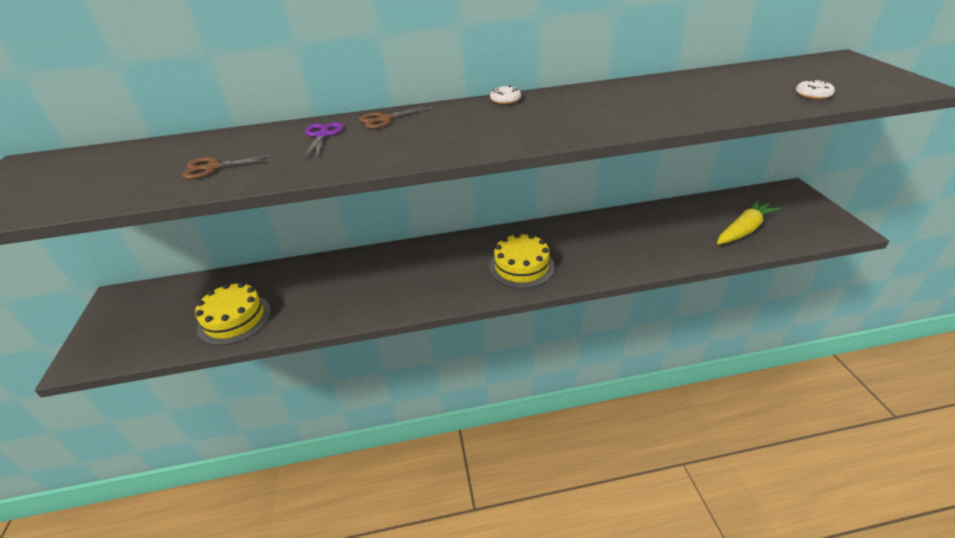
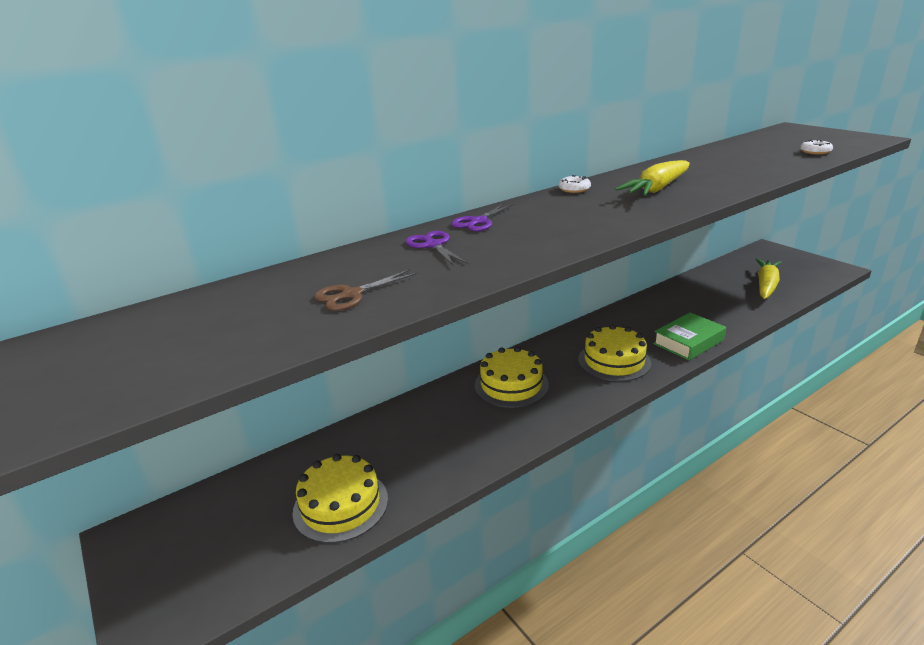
camera: 25 degrees left, 10 degrees down
(384, 119) = (478, 221): brown scissors -> purple scissors
(423, 264) = (511, 385): none -> yellow cake
(575, 113) = (656, 189): none -> yellow carrot
(604, 267) = (688, 342): none -> green book

